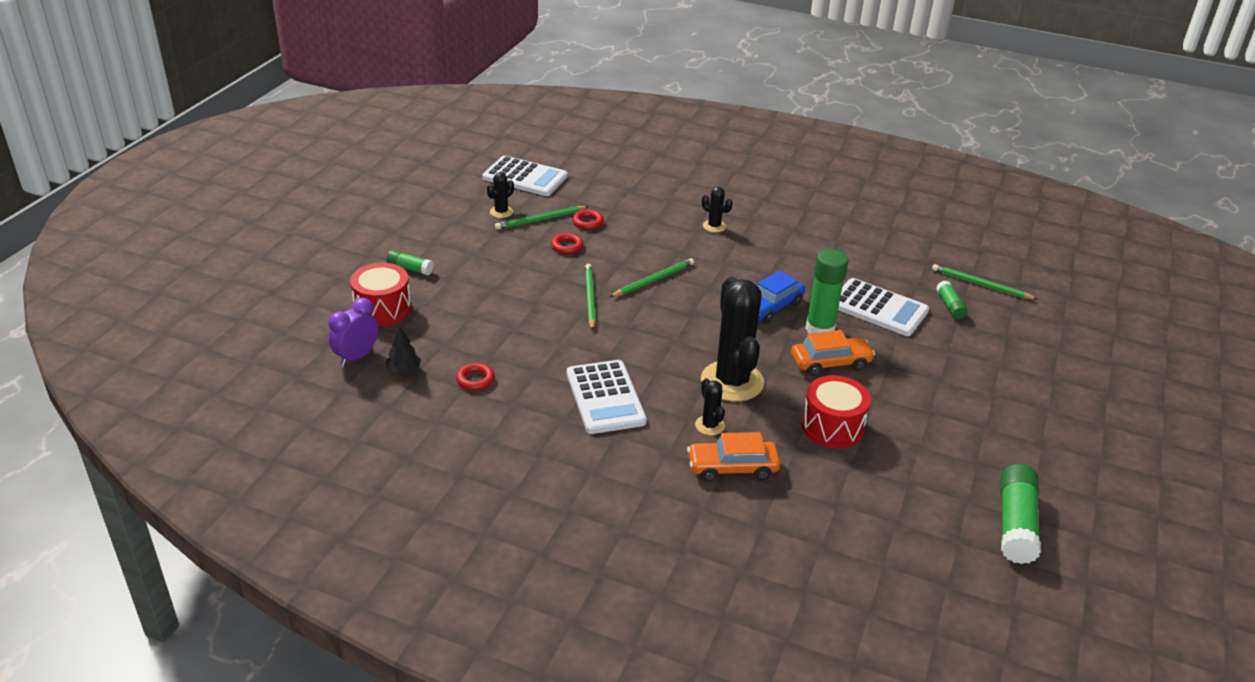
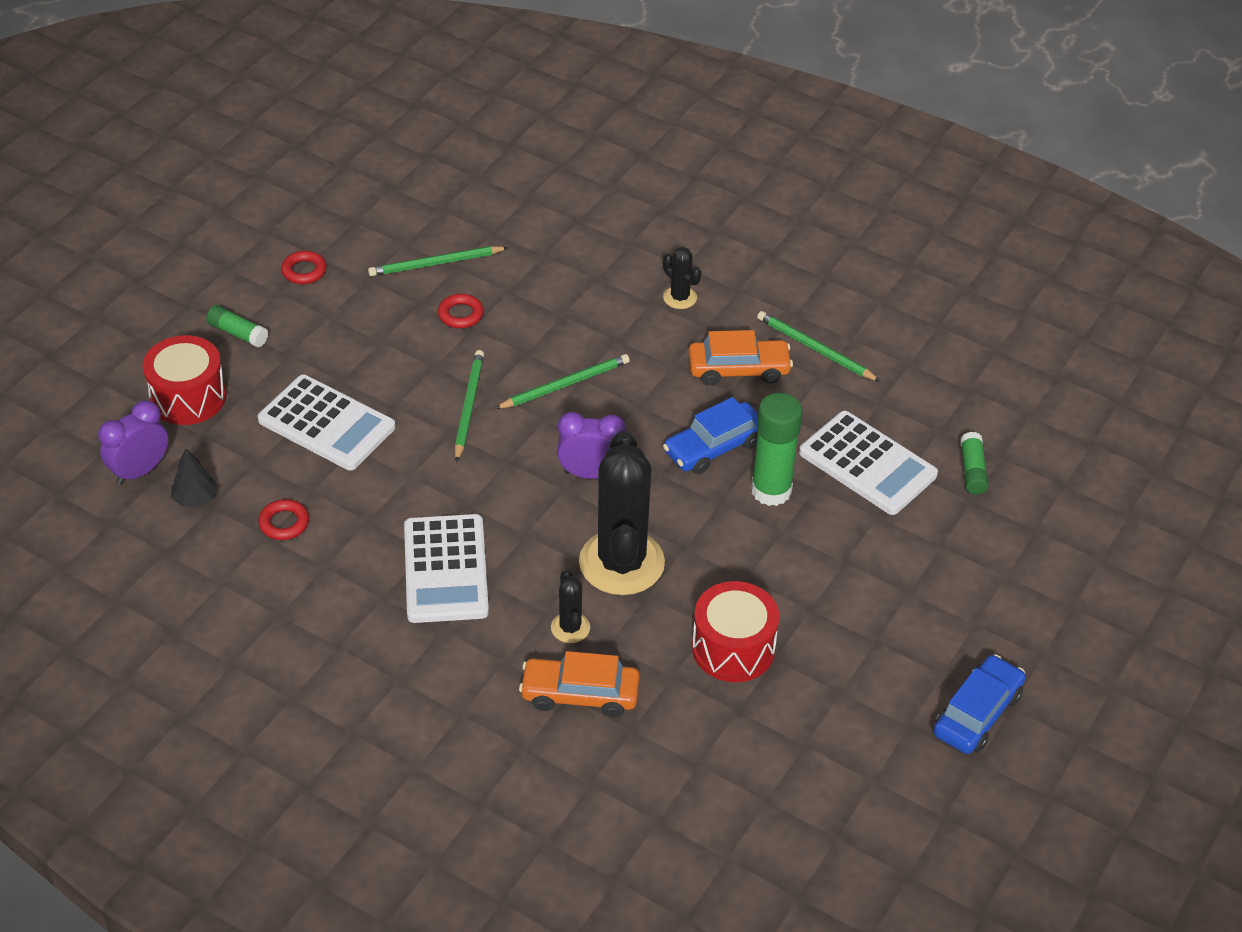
camera: 10 degrees right, 10 degrees up
(501, 212) = (384, 245): black cactus -> none
(525, 177) = (433, 184): white calculator -> white calculator (326, 424)
(588, 222) = (501, 274): red ring -> red ring (304, 271)
(690, 330) = (590, 474): none -> purple clock
(830, 363) = (766, 547): orange car -> orange car (738, 369)
(981, 285) = (1033, 438): green pencil -> green pencil (815, 349)
(1015, 524) = (922, 821): green glue stick -> none
(1021, 450) = (977, 714): none -> blue car

